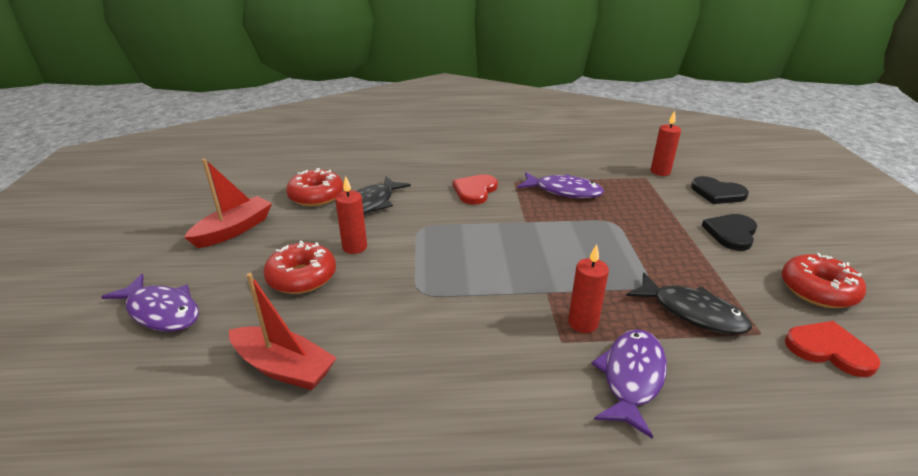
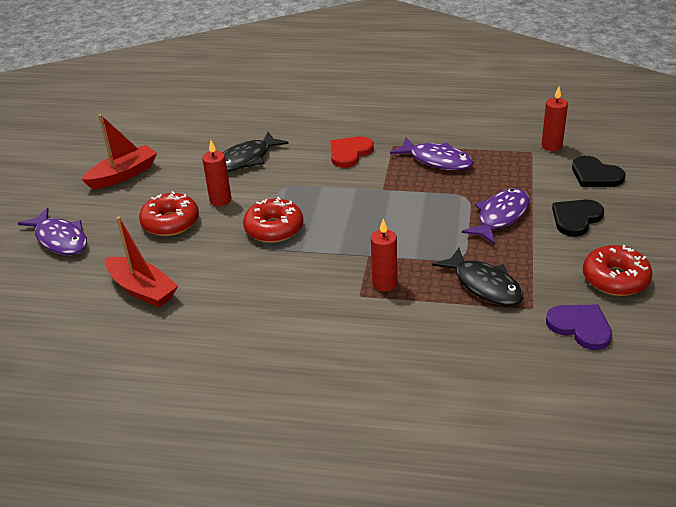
camera: 15 degrees right, 5 degrees up
(316, 196) = (200, 147): red donut -> red donut (274, 229)
(631, 378) = (399, 327): purple fish -> purple fish (500, 216)
(829, 350) = (580, 327): red heart -> purple heart

